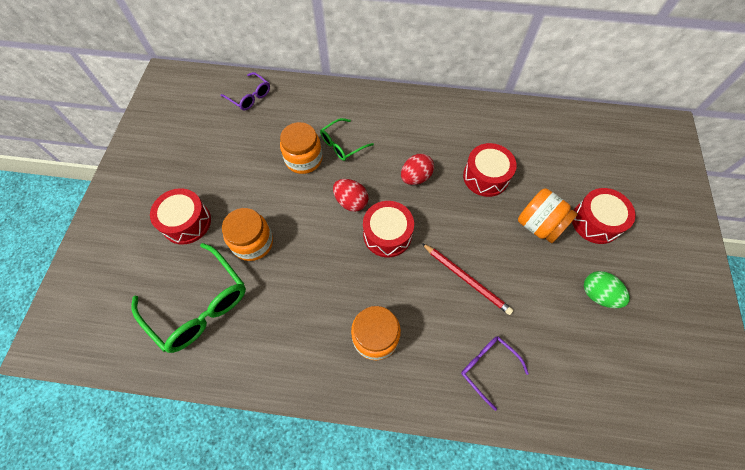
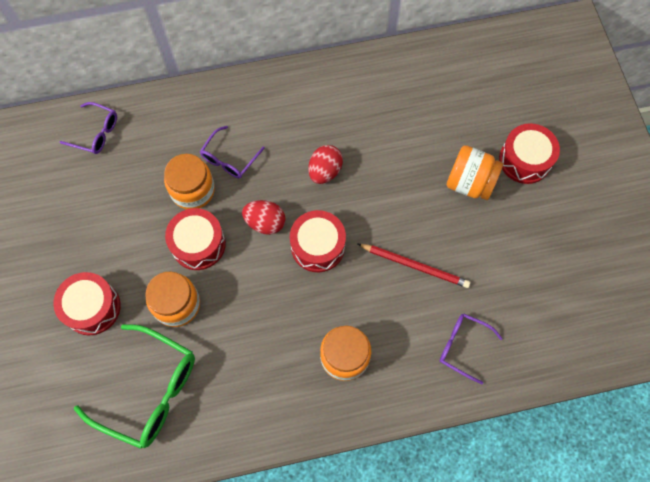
camera: 20 degrees left, 5 degrees up
(342, 144) = (229, 158): green glasses -> purple glasses
(485, 177) = (399, 146): red drum -> red drum (198, 244)
(598, 294) = (546, 237): green egg -> none

